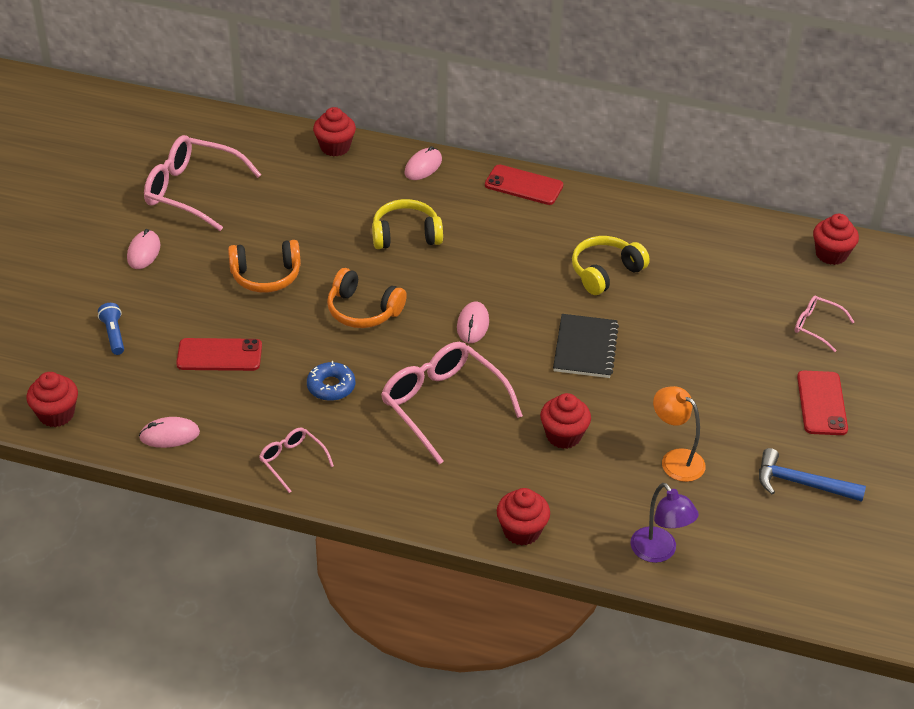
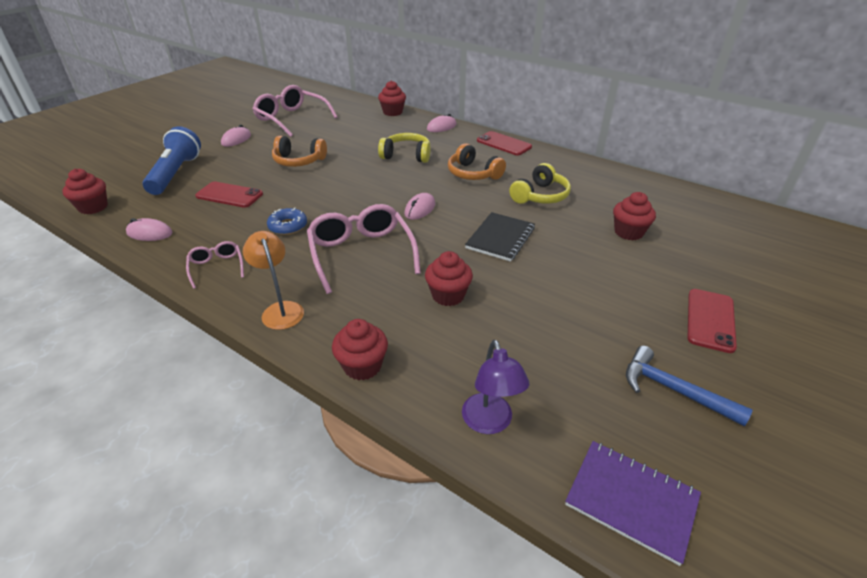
camera: 20 degrees right, 5 degrees down
(114, 335) = (176, 174): blue flashlight -> blue flashlight, size x2.12
(363, 310) = (347, 188): orange headphones -> orange headphones (473, 174)
(605, 272) = (540, 196): yellow headphones -> yellow headphones turned 150 degrees clockwise
(675, 460) = (544, 337): orange lamp -> orange lamp (280, 309)
(787, 582) = (631, 501): none -> purple notebook
(816, 326) = (715, 260): pink glasses -> none
(831, 254) = (737, 214): red cupcake -> red cupcake (628, 232)

